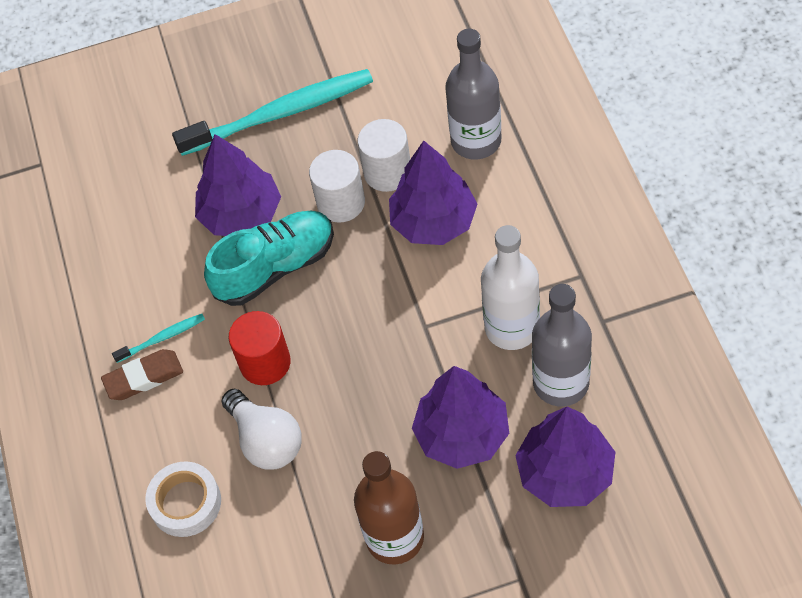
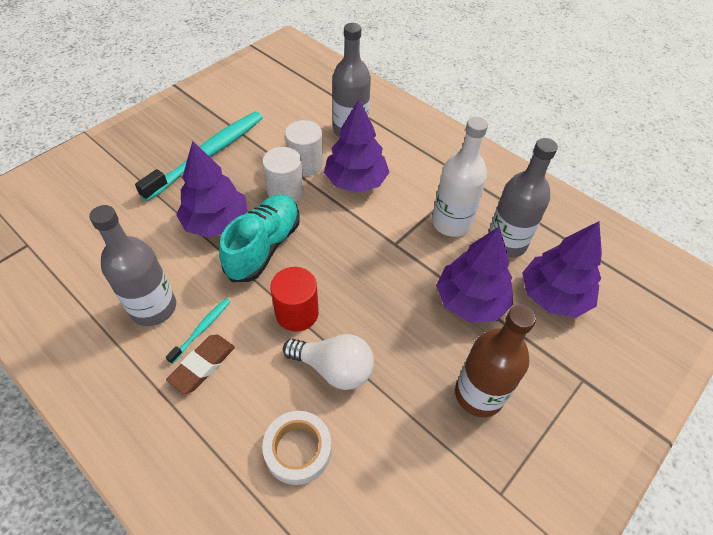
camera: 40 degrees left, 5 degrees down
(128, 293) = (153, 308): none -> grey bottle

